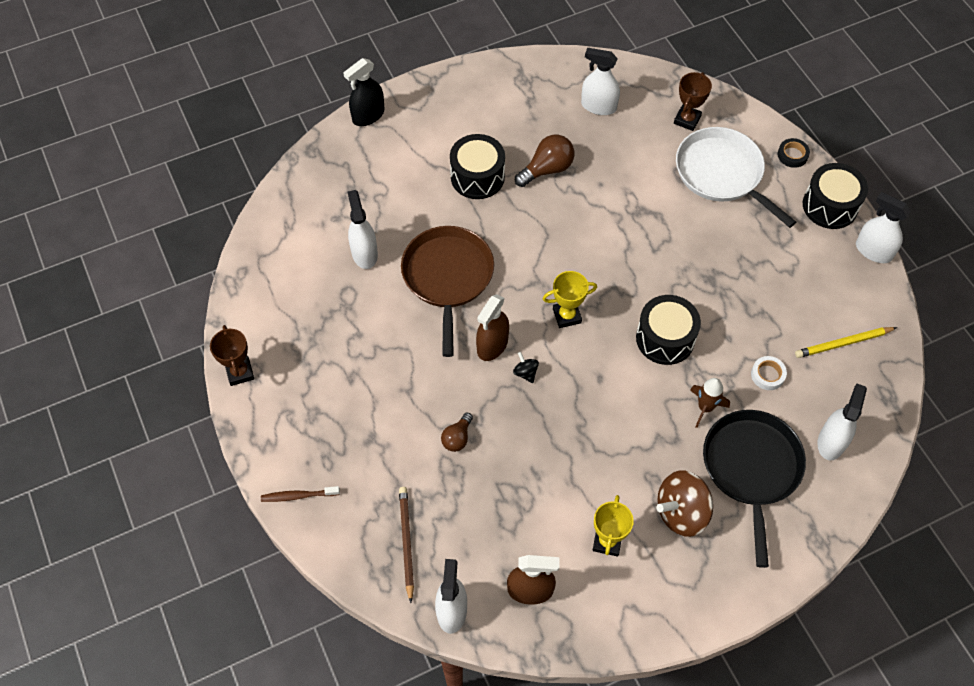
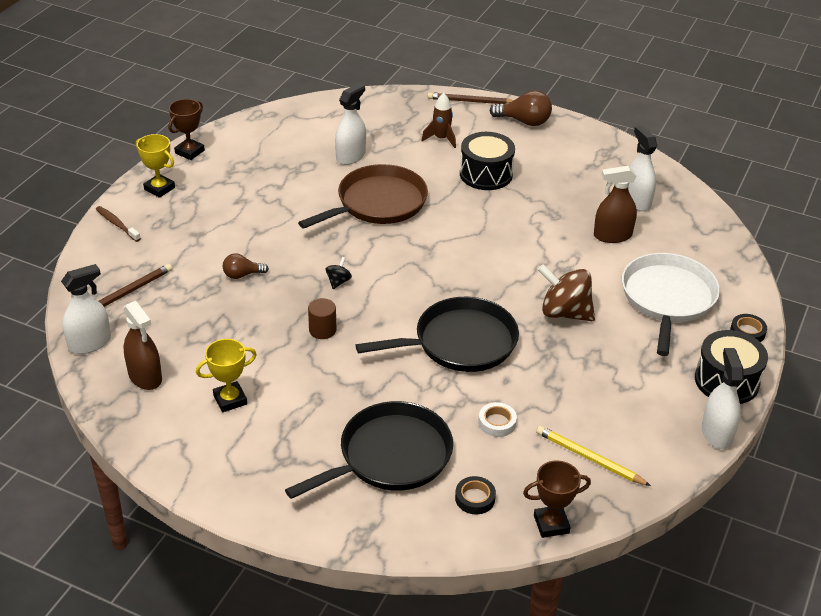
camera: 50 degrees right, 20 degrees down
(368, 115) = (471, 101): black spray bottle -> brown pencil
(492, 345) = (343, 253): brown spray bottle -> brown spray bottle (612, 236)
(547, 169) = (539, 204): brown light bulb -> brown light bulb (524, 121)
(567, 316) = (416, 278): yellow trophy -> yellow trophy (159, 188)
(576, 423) = (322, 330): none -> brown cylinder
(665, 338) = (460, 342): black drum -> black pan
(681, 512) = (301, 431): brown spinning top -> brown spinning top (564, 313)
(687, 120) = (693, 253): brown trophy -> brown trophy (551, 524)
(705, 407) = (419, 398): brown rocket -> brown rocket (441, 139)
(831, 442) = (475, 498): white spray bottle -> black tape

